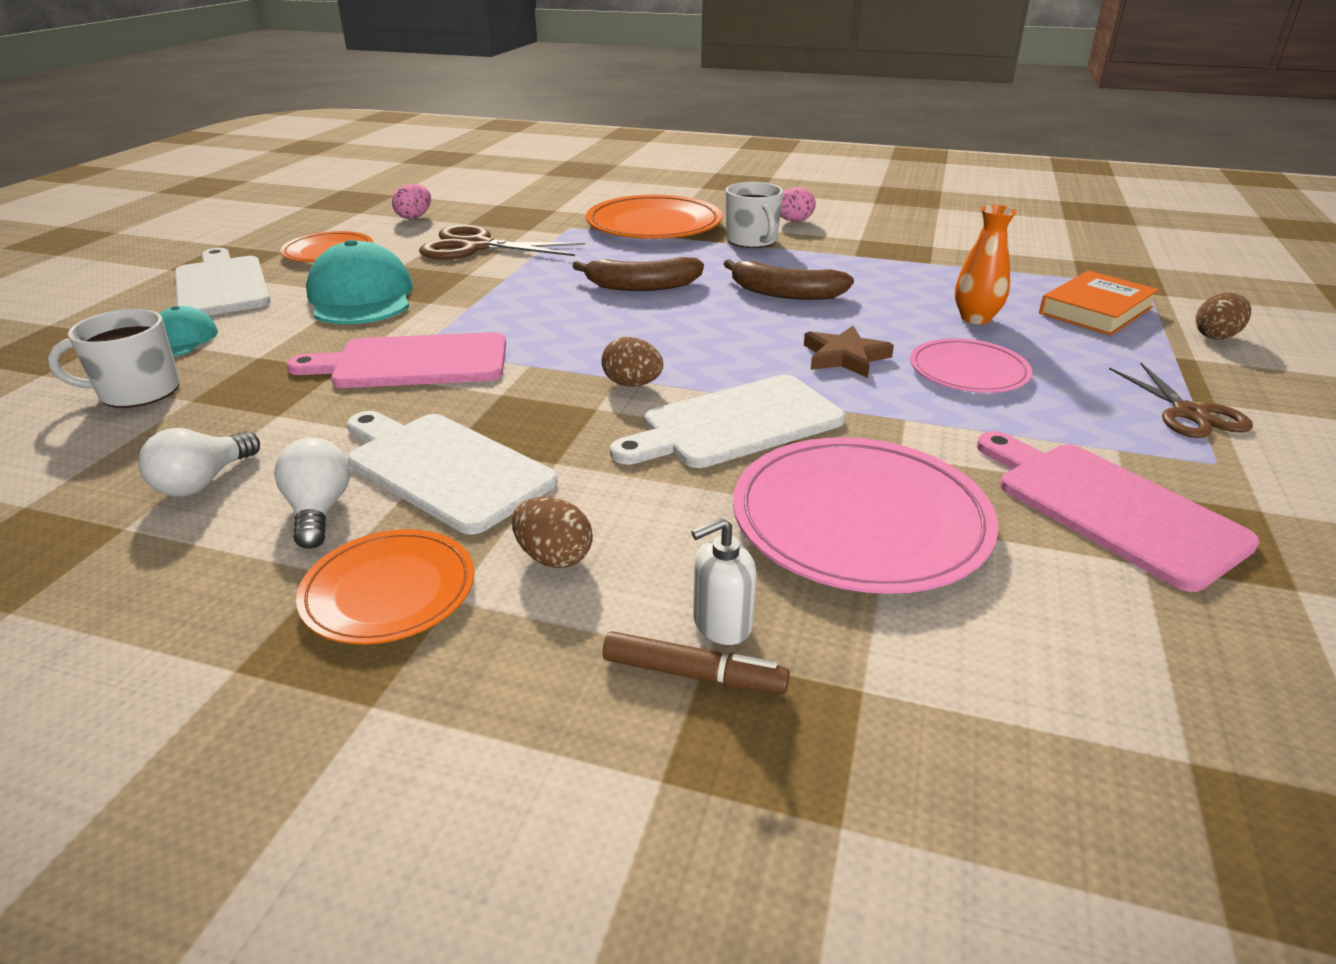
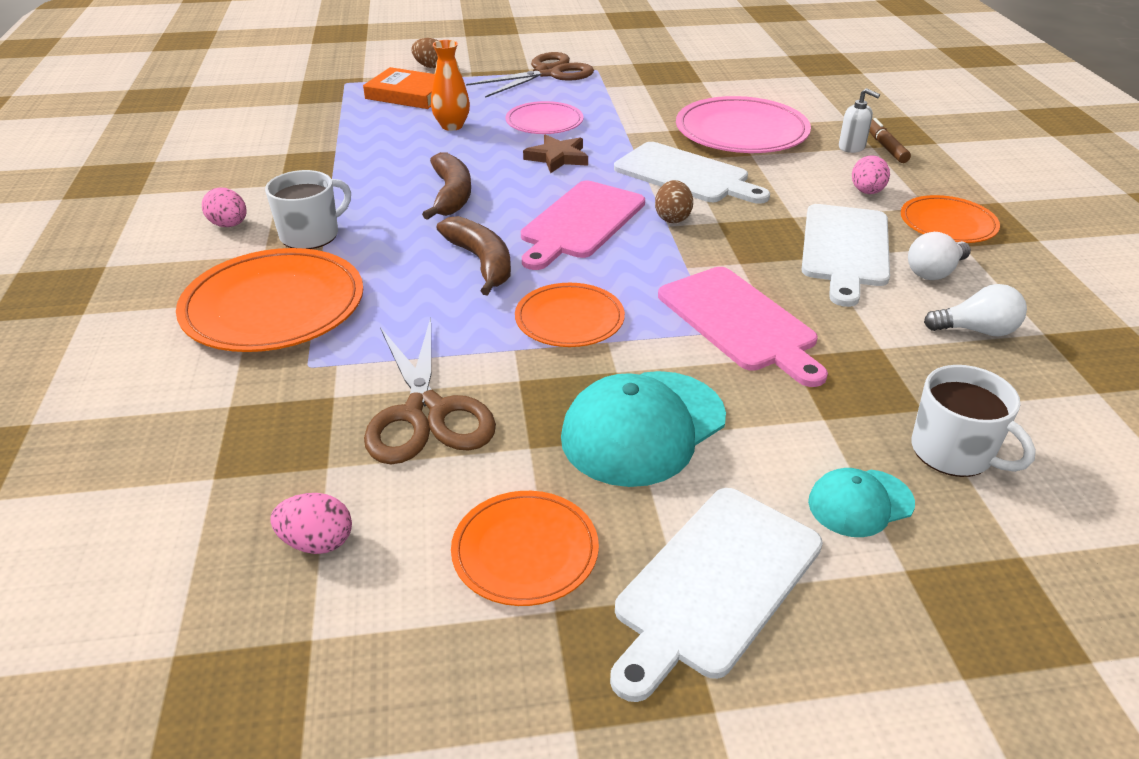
camera: 115 degrees left, 5 degrees up
(516, 300) = (569, 319): none -> orange plate
(554, 557) = (867, 192): brown egg -> pink egg
(1109, 508) = (665, 87): pink cutting board -> pink cutting board (580, 223)
(1189, 414) = (548, 73): brown scissors -> brown scissors, size x1.54

